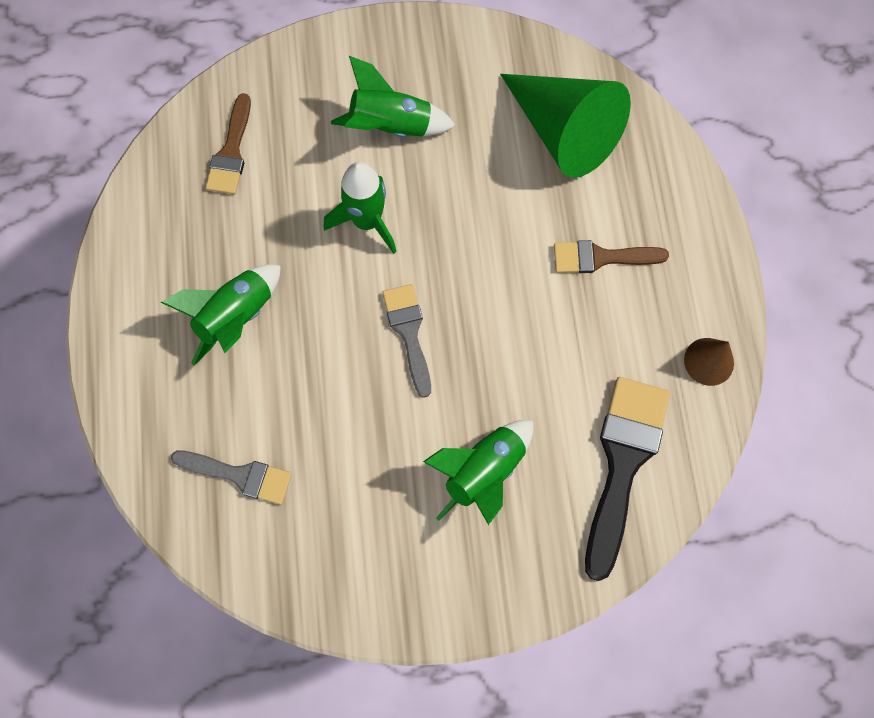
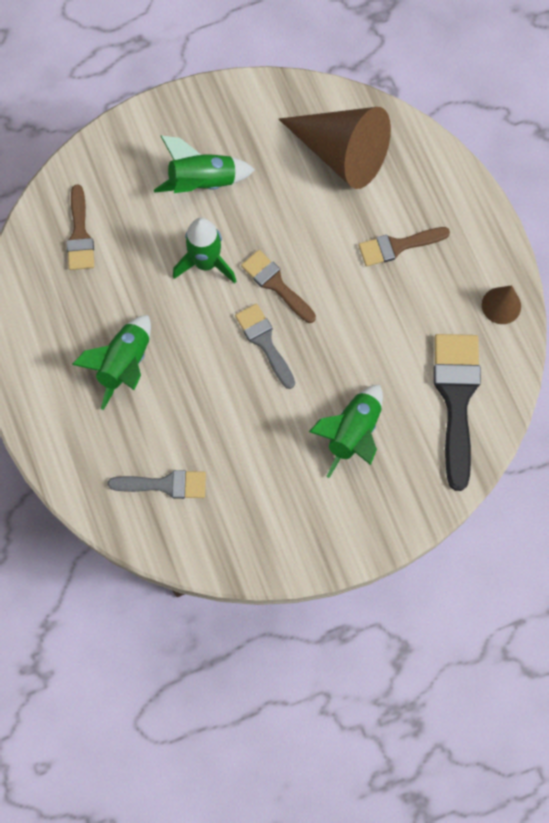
camera: 15 degrees left, 0 degrees up
(442, 267) = (276, 284): none -> brown brush
(563, 132) = (341, 153): green cone -> brown cone

